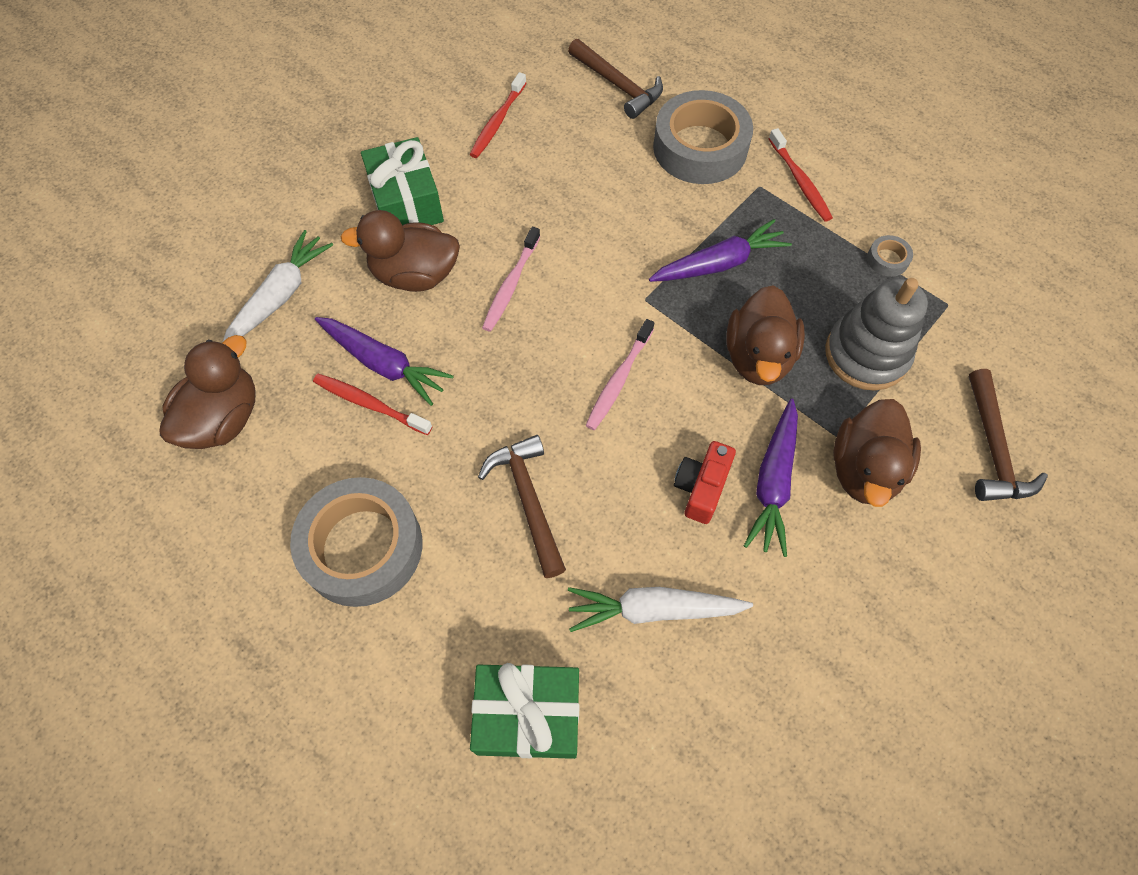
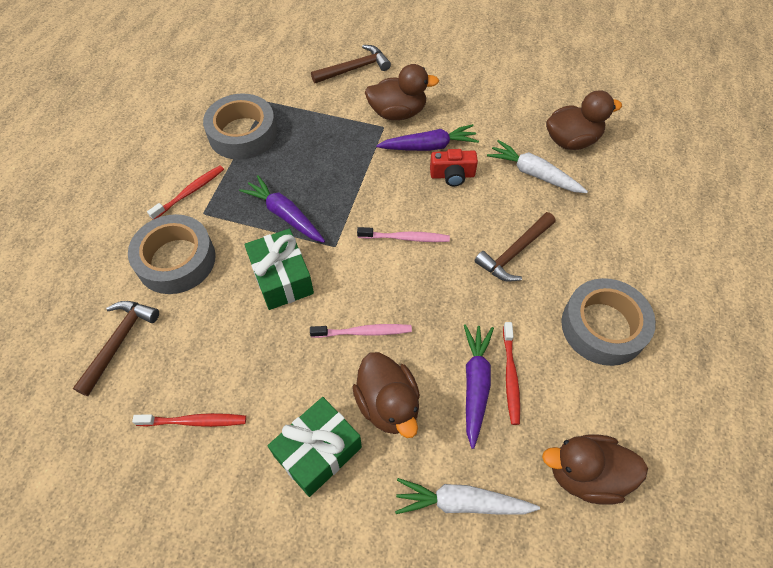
camera: 115 degrees left, 5 degrees down
(528, 715) = (623, 205): green gift -> green gift (282, 278)
(653, 609) = (534, 174): white carrot -> white carrot turned 150 degrees clockwise
(758, 357) = (349, 175): brown duck -> brown duck (571, 140)
(866, 354) = (321, 128): grey stacking toy -> none
(887, 259) = (242, 133): grey tape -> grey tape, size x2.48

